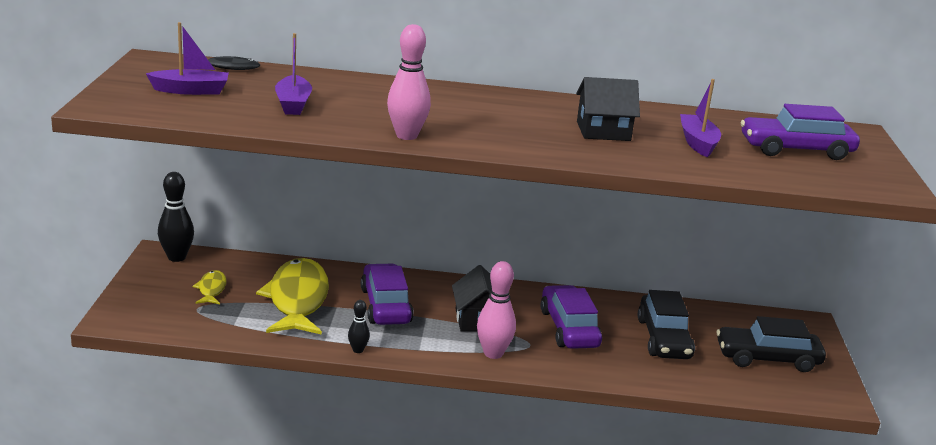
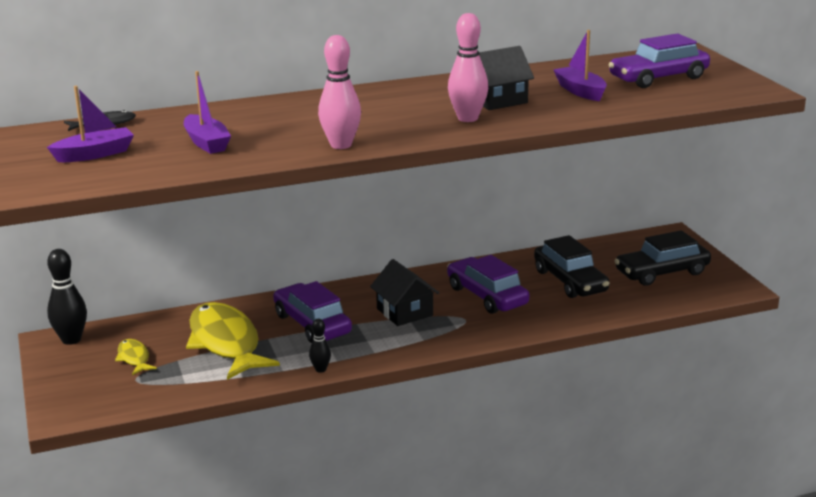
camera: 20 degrees left, 0 degrees up
(493, 353) = (441, 336): pink bowling pin -> pink bowling pin (467, 118)

